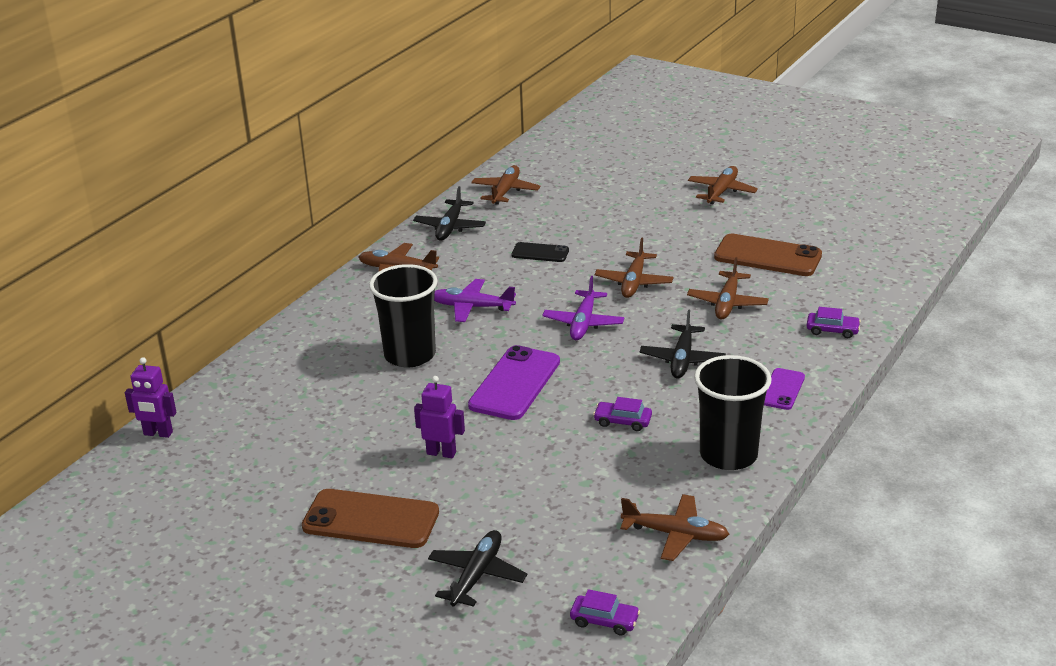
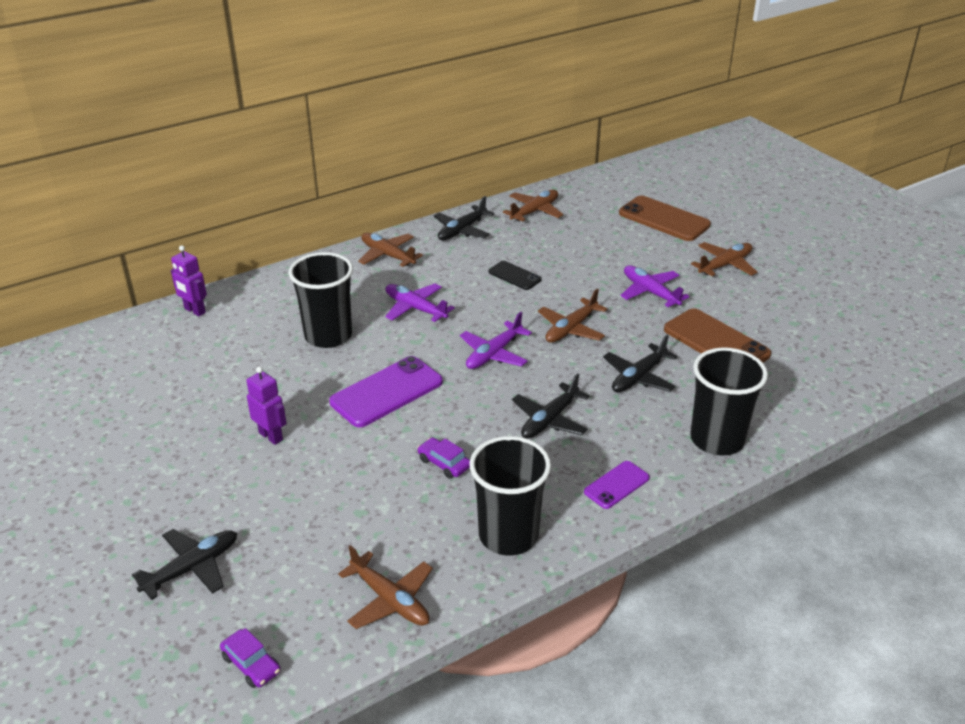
camera: 25 degrees right, 5 degrees up
(158, 433) = (89, 340): purple robot -> purple robot (194, 311)
(371, 519) = (162, 478): brown phone -> brown phone (664, 219)
(676, 232) = (650, 292): none -> purple plane
(727, 303) = (638, 377): brown plane -> black plane
(832, 330) = (717, 439): purple car -> black cup

